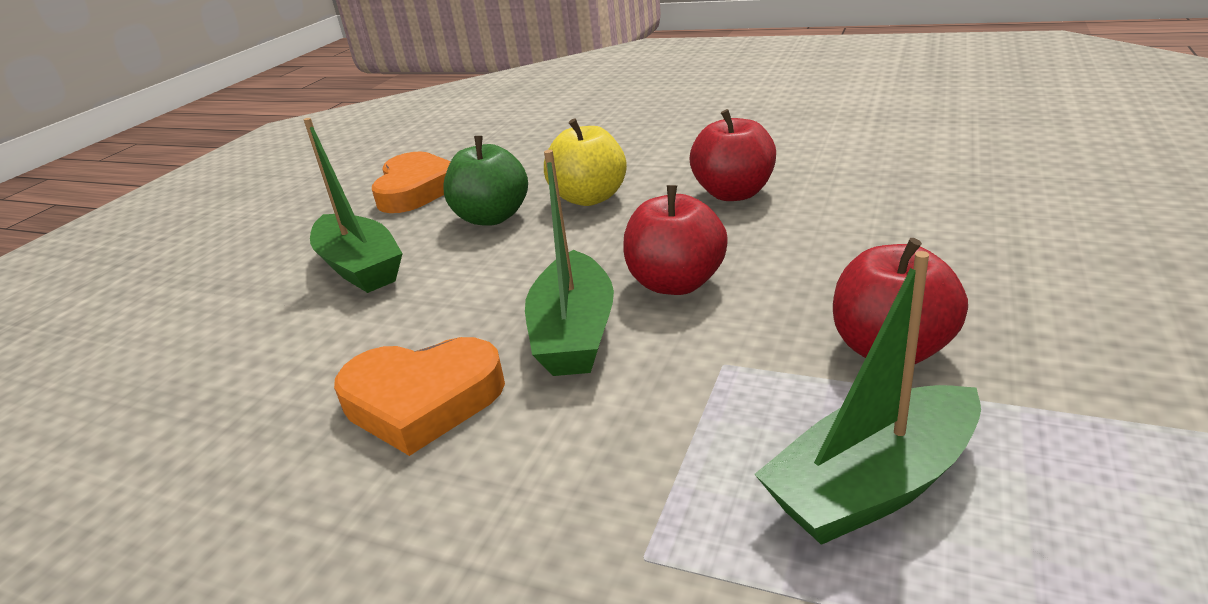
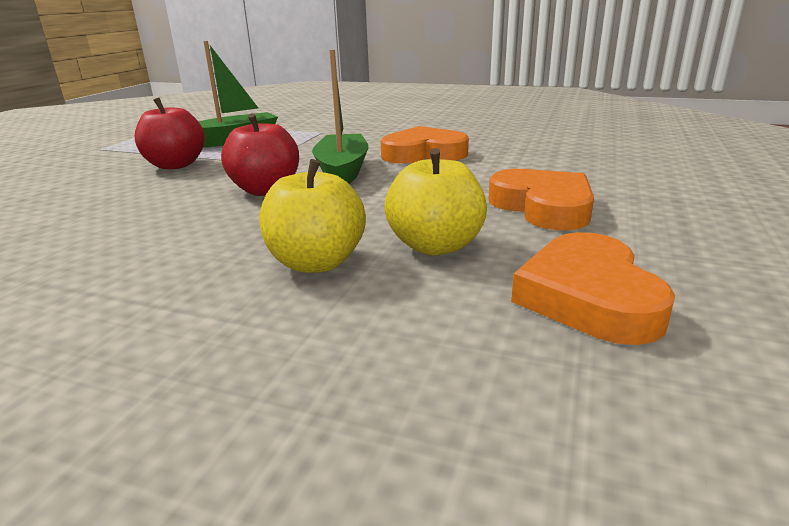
camera: 175 degrees right, 5 degrees down
(360, 267) = (543, 207): green boat -> orange heart
(492, 217) = (435, 246): green apple -> yellow apple
(733, 193) = (149, 256): red apple -> none

